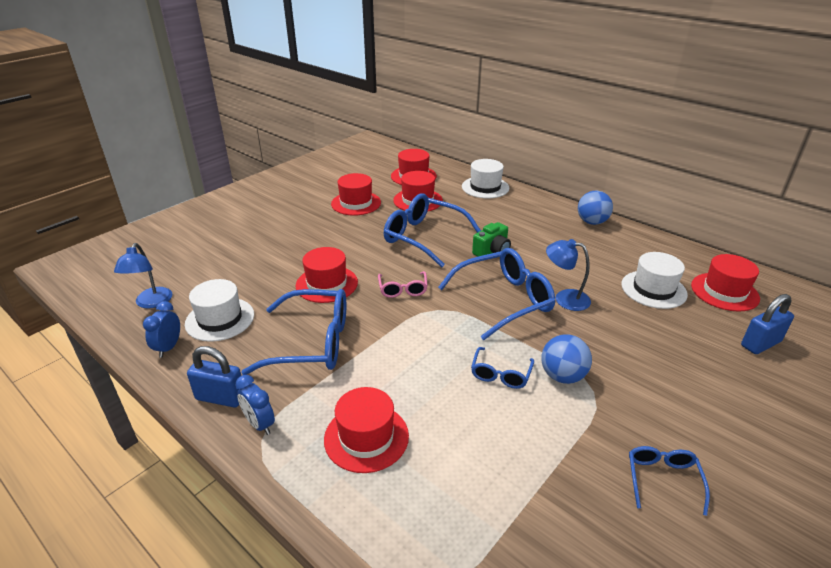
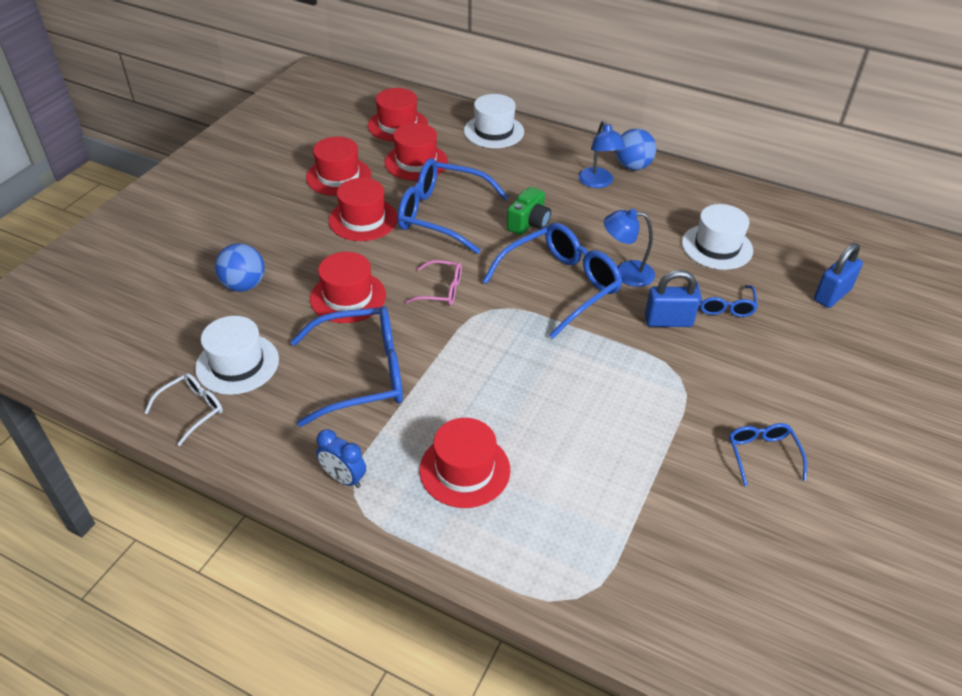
camera: 15 degrees left, 10 degrees up
(151, 303) = (138, 357): blue lamp -> blue lamp (598, 183)
(169, 347) = (192, 410): blue clock -> white glasses
(221, 397) = (285, 457): blue padlock -> blue padlock (668, 321)
(403, 289) = (441, 290): pink glasses -> pink glasses turned 60 degrees counterclockwise
(500, 374) = (581, 375): blue glasses -> blue glasses (724, 306)
(562, 376) = (645, 365): blue ball -> blue ball (244, 285)
(724, 292) = (789, 238): red hat -> red hat (363, 219)

